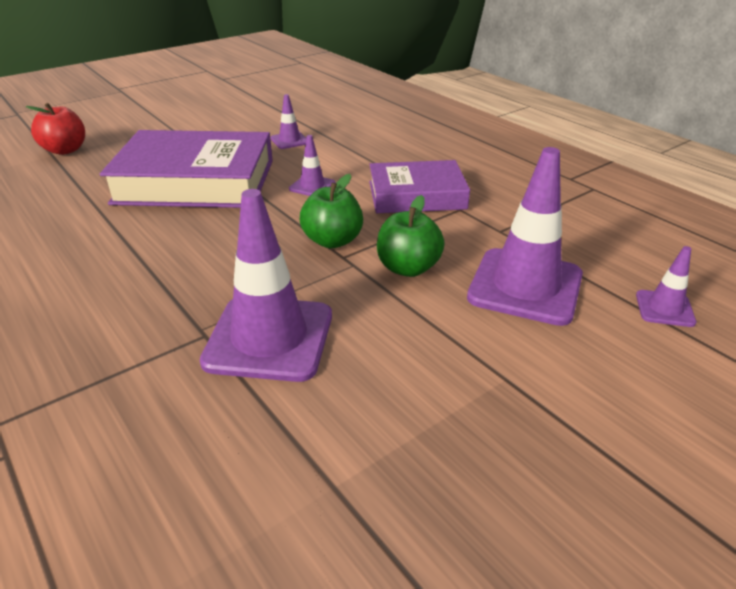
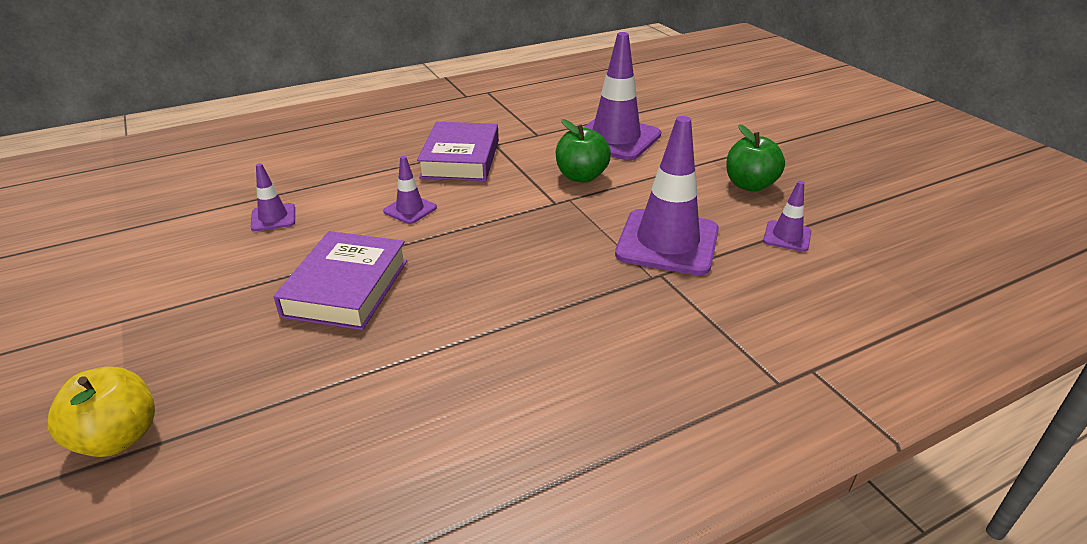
camera: 80 degrees left, 0 degrees up
(65, 150) = (118, 437): red apple -> yellow apple
(195, 181) = (346, 288): purple book -> purple book, size x0.62
(332, 241) = (527, 205): green apple -> green apple (750, 185)
(664, 309) = (647, 104): purple traffic cone -> purple traffic cone (787, 236)

